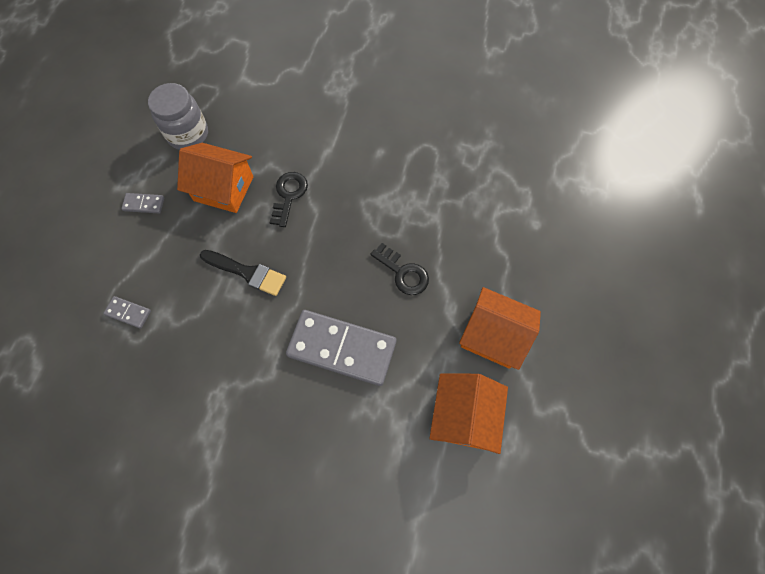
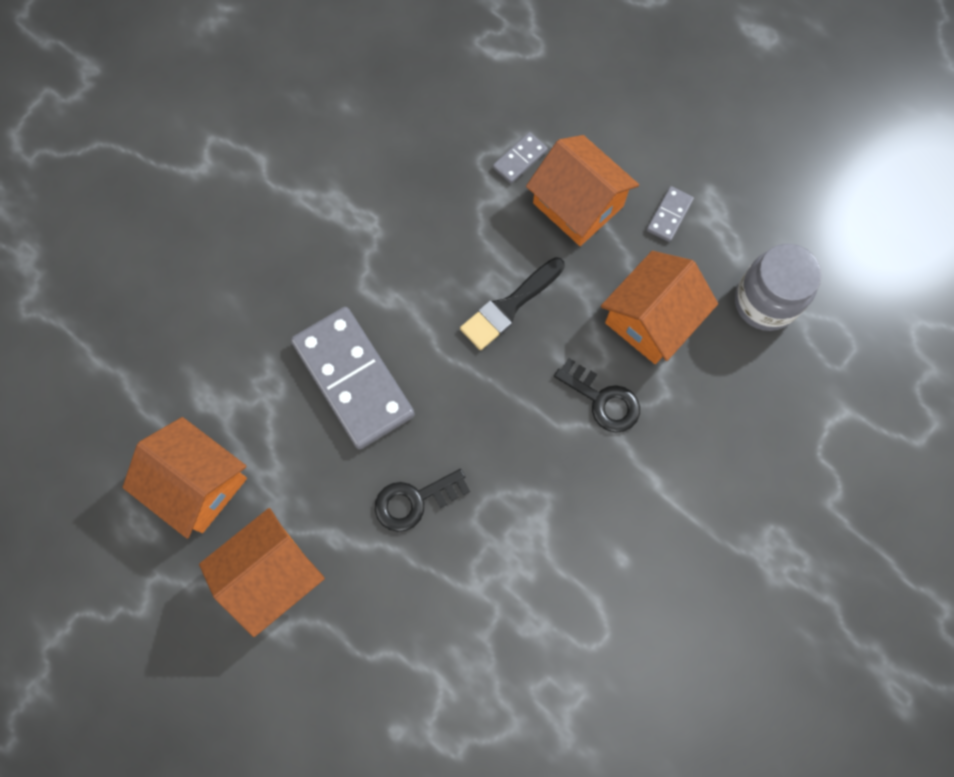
camera: 115 degrees right, 5 degrees up
(154, 261) = (578, 205): none -> orange house
(342, 348) = (353, 379): grey domino -> grey domino turned 75 degrees counterclockwise

